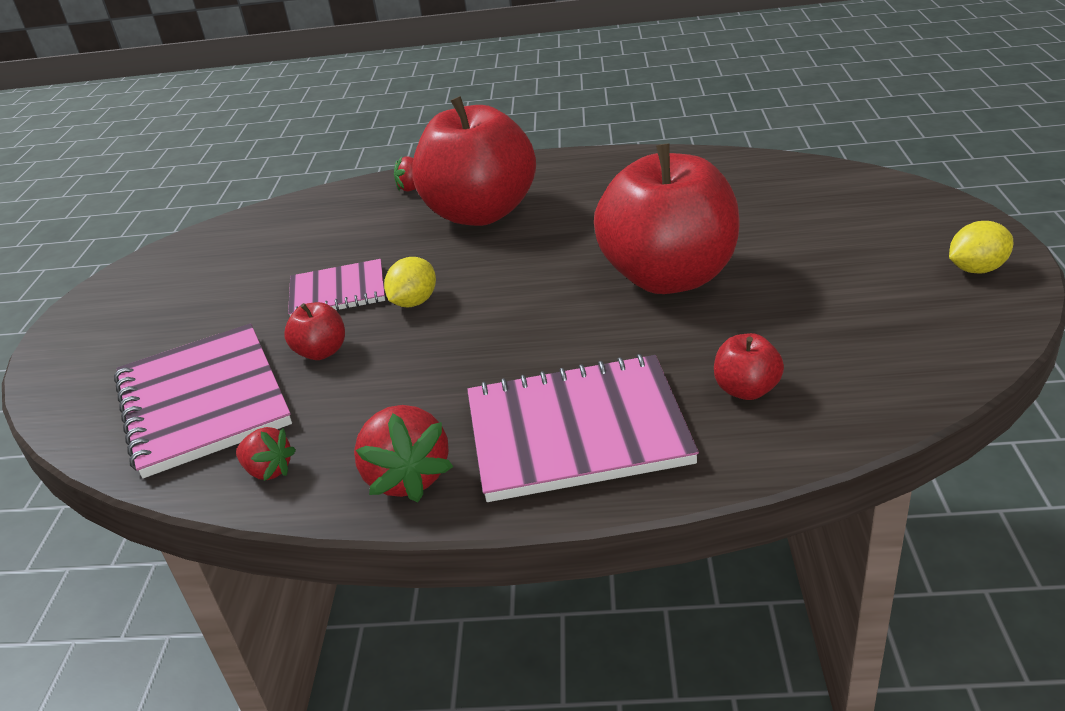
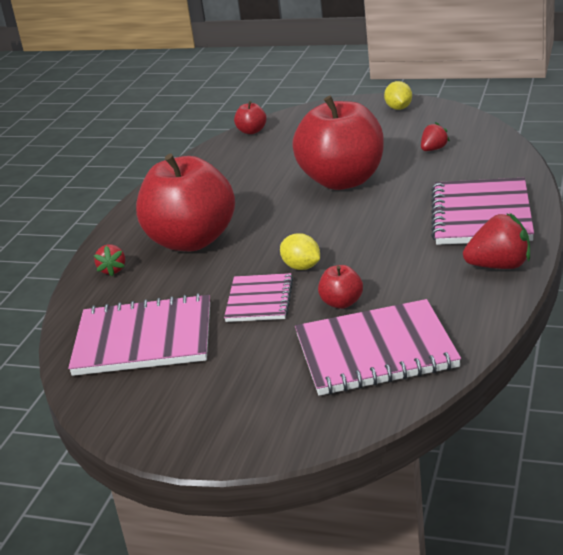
camera: 75 degrees left, 5 degrees down
(268, 470) = (471, 316): red strawberry -> red strawberry (433, 149)
(271, 244) = (144, 339): none -> pink notebook
(746, 390) = (468, 170): red apple -> red apple (252, 131)

